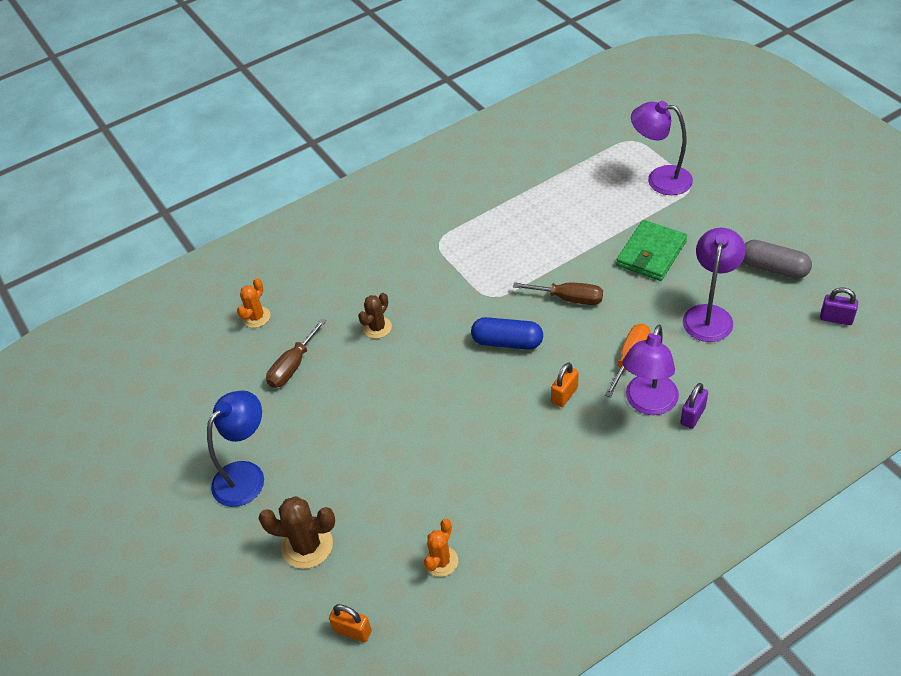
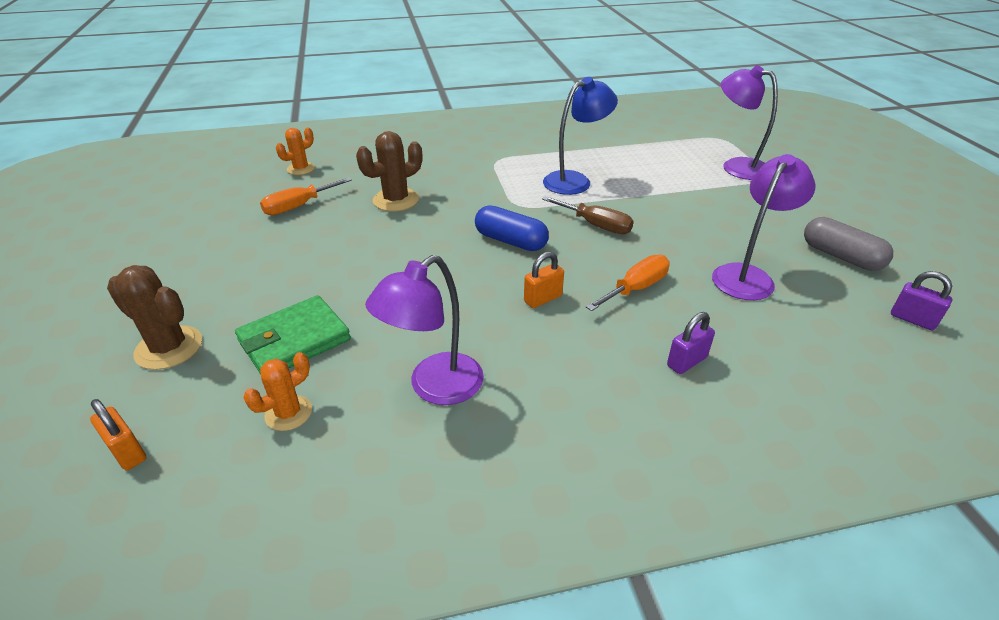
camera: 15 degrees right, 10 degrees down
(246, 475) = (177, 271): blue lamp -> blue lamp (575, 180)
(293, 366) = (298, 206): brown screwdriver -> orange screwdriver
(377, 327) = (396, 200): brown cactus -> brown cactus, size x1.54
(648, 403) = (636, 334): purple lamp -> purple lamp (435, 387)
(651, 253) = (702, 213): green wallet -> green wallet (294, 340)

